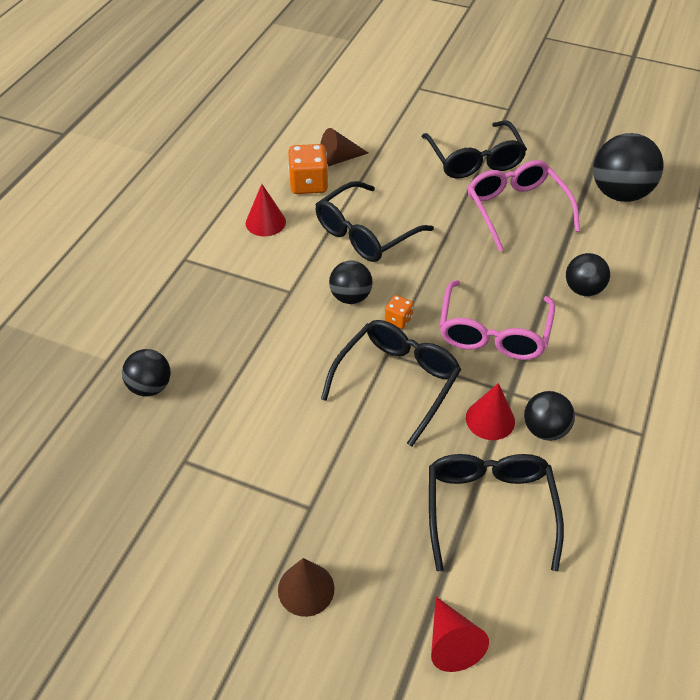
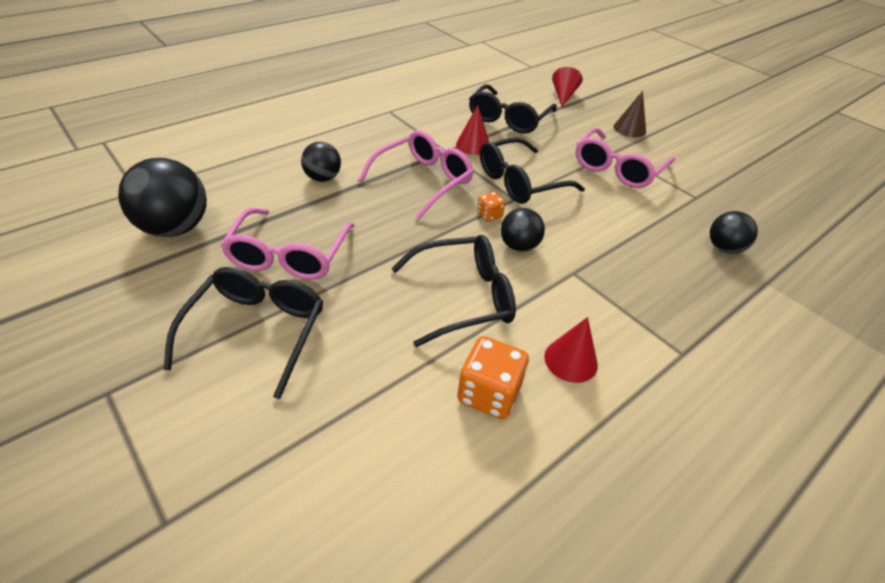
camera: 155 degrees left, 5 degrees down
(295, 470) = (618, 168): none -> pink glasses
(338, 159) = (422, 418): brown cone -> none
(545, 429) = (444, 131): black ball -> none

